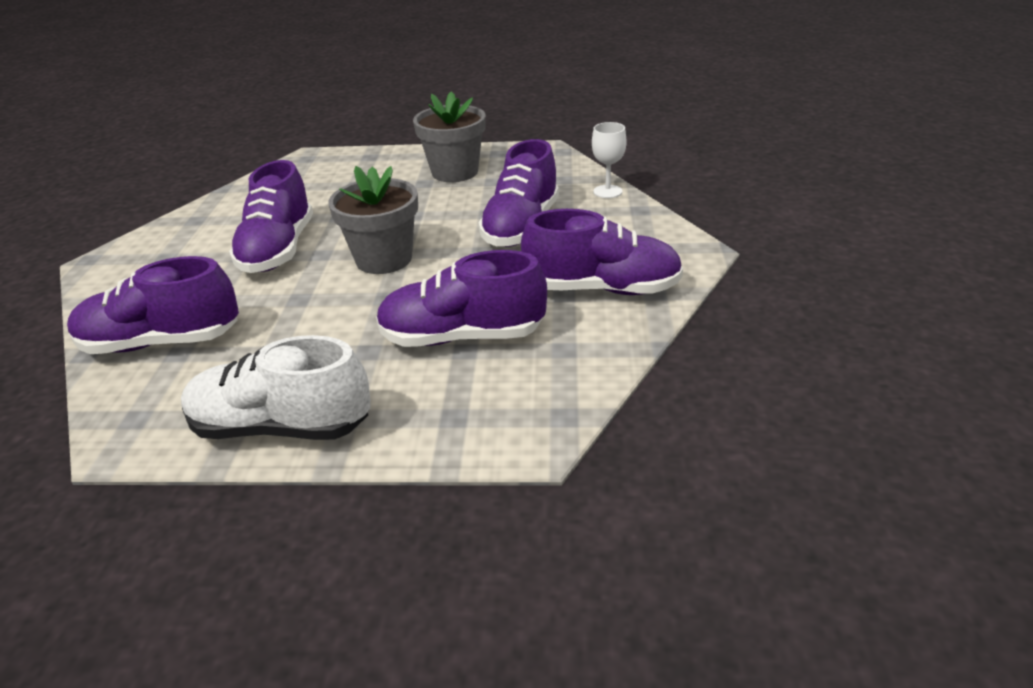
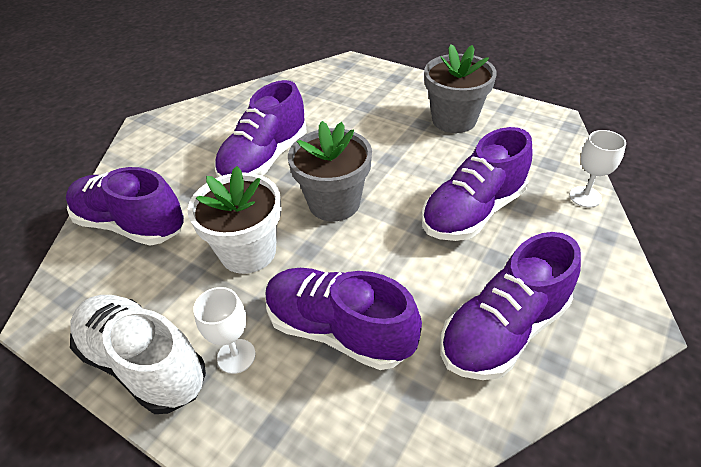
camera: 30 degrees right, 10 degrees up
(323, 318) = (248, 252): none -> white flower pot
(376, 387) = (236, 356): none -> white goblet
(602, 289) = (503, 330): purple shoe -> purple shoe turned 105 degrees clockwise

